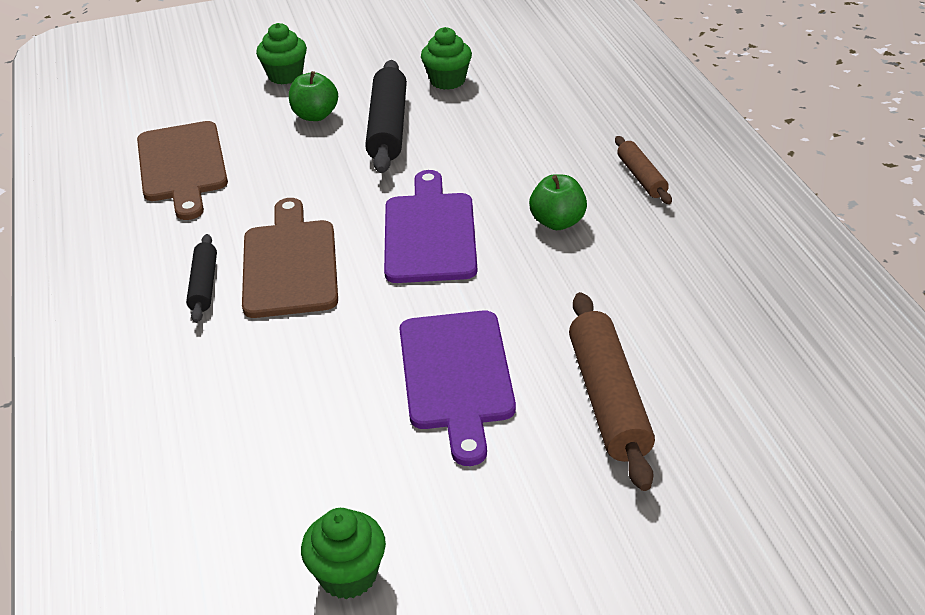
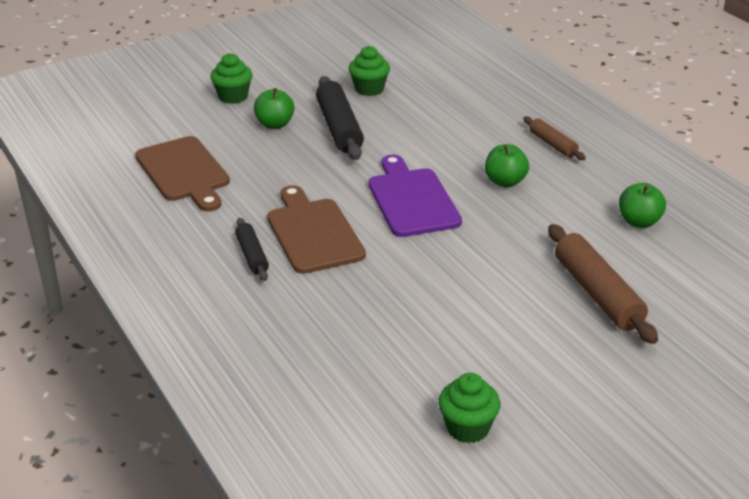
camera: 15 degrees left, 5 degrees down
(456, 376) = (481, 293): purple cutting board -> none
(709, 301) = (639, 222): none -> green apple

